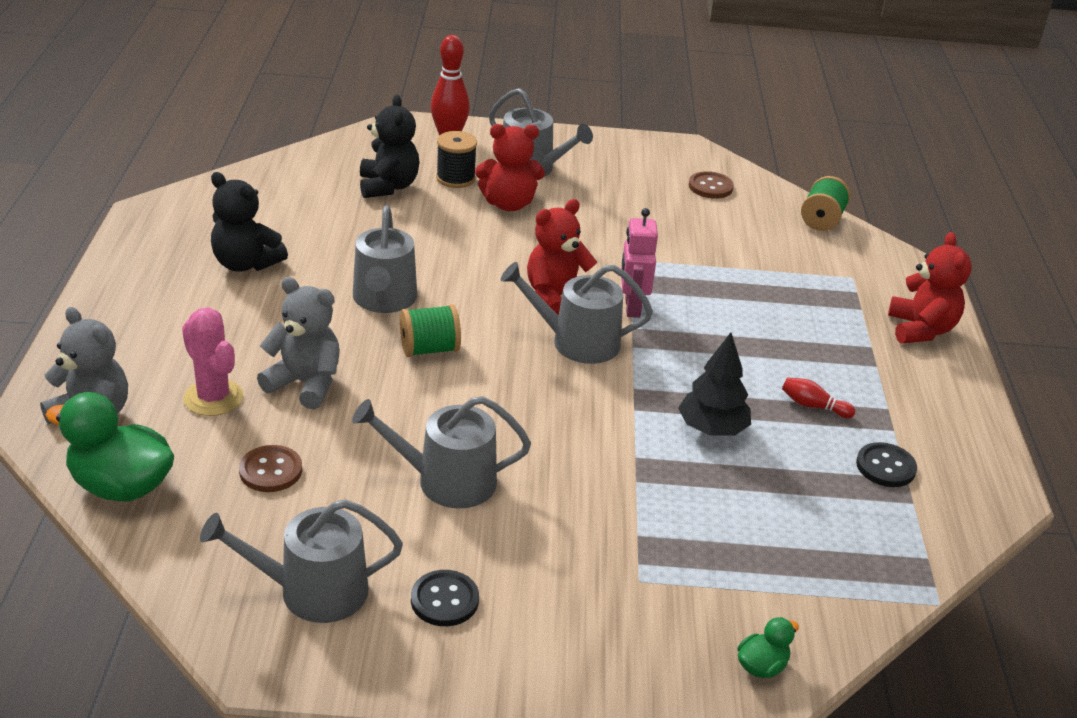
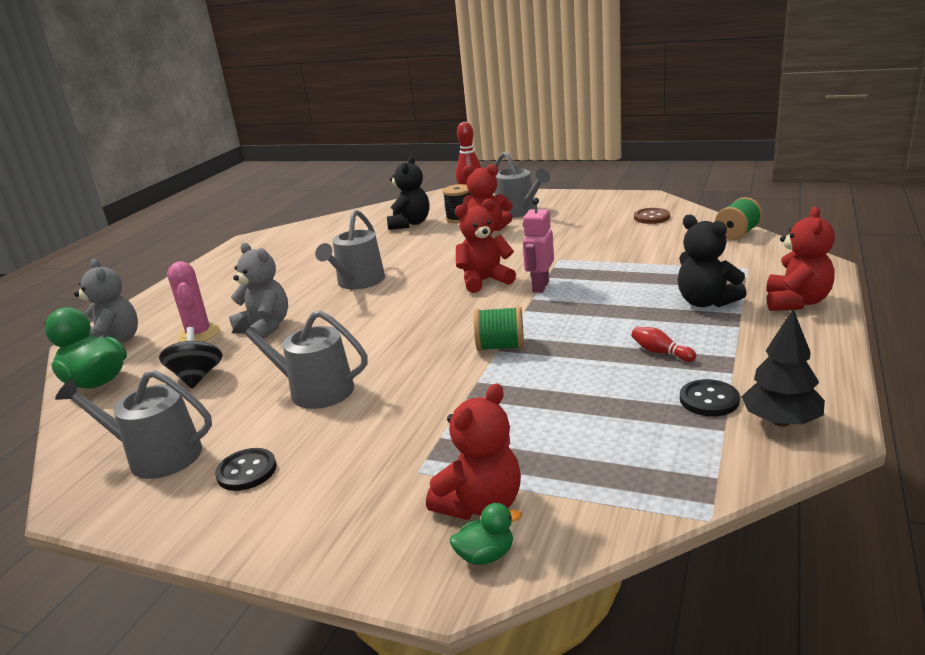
camera: 25 degrees right, 10 degrees down
(245, 264) = (284, 264): black teddy bear -> black teddy bear (706, 302)
(271, 471) = (197, 377): brown button -> black spinning top
(429, 349) = (367, 310): green spool -> green spool (500, 347)
(576, 342) = (481, 307): grey watering can -> none
(712, 429) = (556, 365): black tree -> black tree (781, 421)
(726, 612) = (480, 504): none -> red teddy bear

